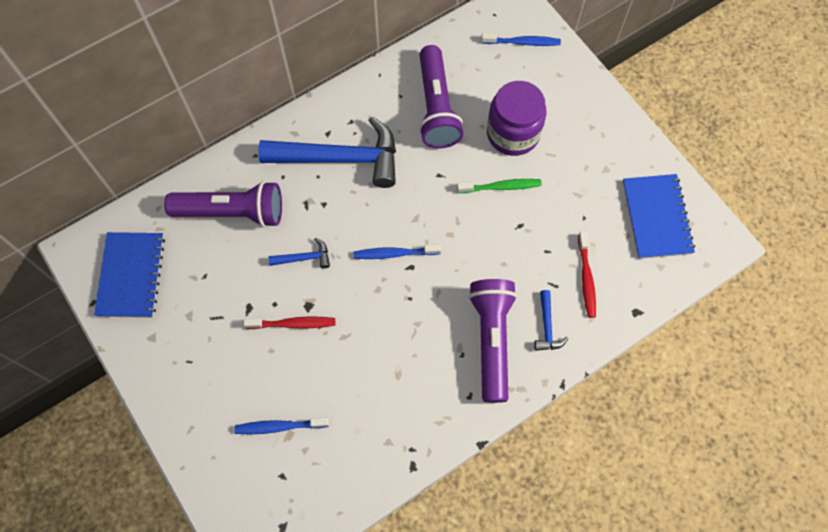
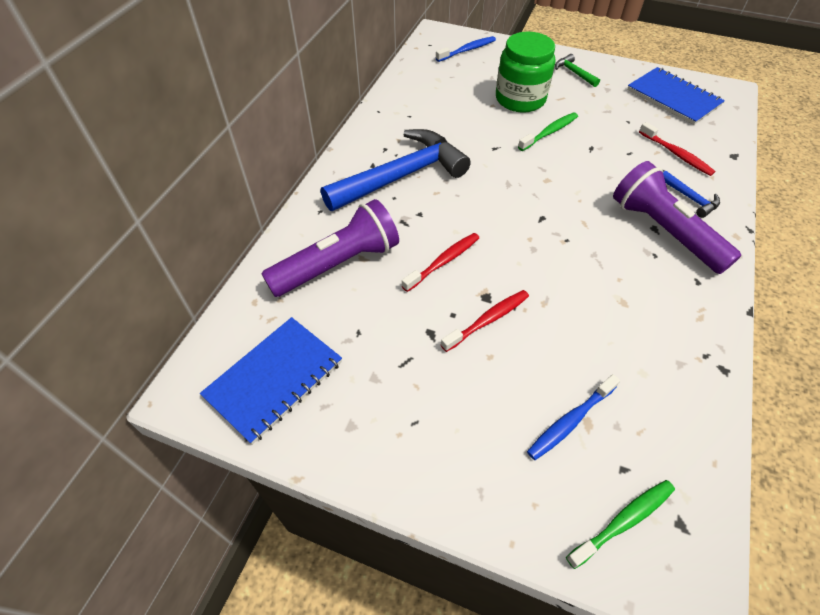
camera: 35 degrees left, 15 degrees down
(131, 276) = (274, 379): blue notebook -> blue notebook turned 75 degrees clockwise
(252, 502) = (623, 521): none -> green toothbrush
(304, 258) = (443, 261): blue hammer -> red toothbrush
(394, 253) = (518, 216): blue toothbrush -> none
(436, 107) = (445, 110): purple flashlight -> none
(513, 133) = (520, 99): purple jar -> green jar
(595, 131) = (574, 73): none -> green hammer

